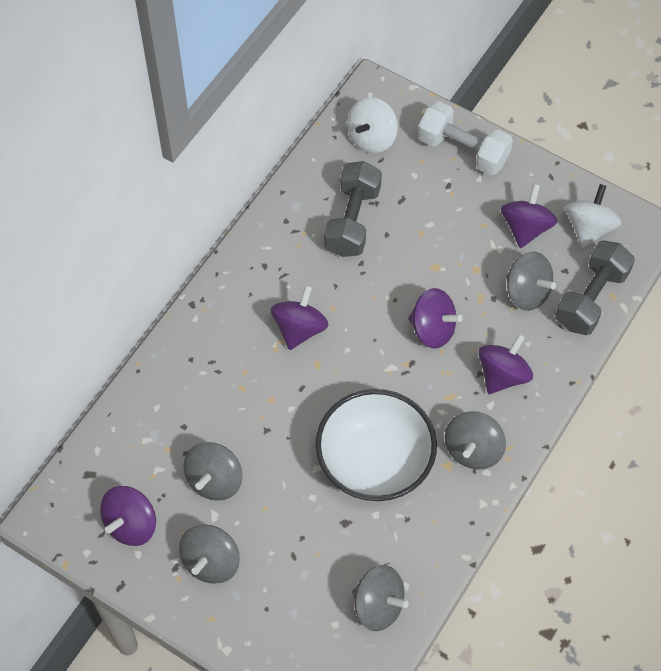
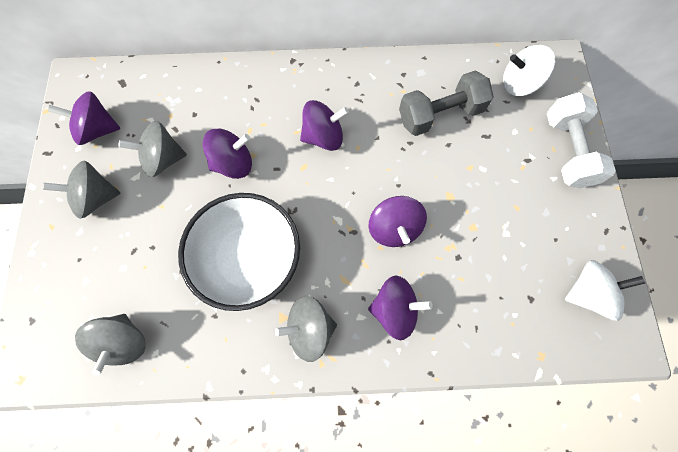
camera: 55 degrees right, 10 degrees up
(526, 228) = (542, 241): purple spinning top -> purple spinning top (233, 163)
(527, 292) = (485, 280): grey spinning top -> none
(591, 298) = (523, 339): grey dumbbell -> none

